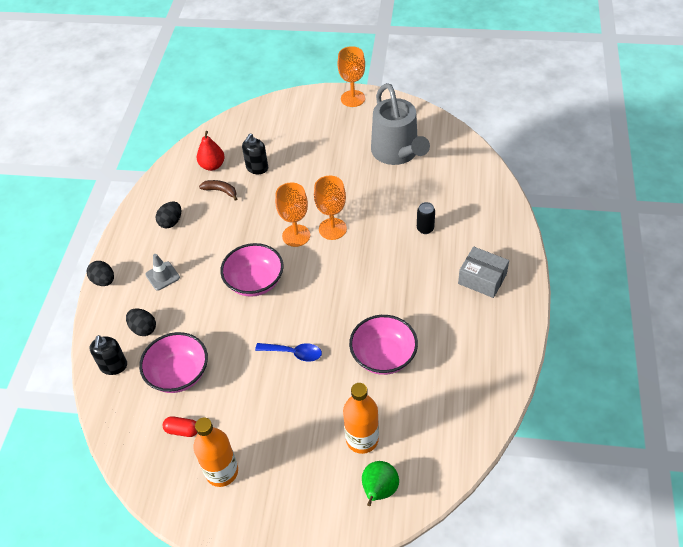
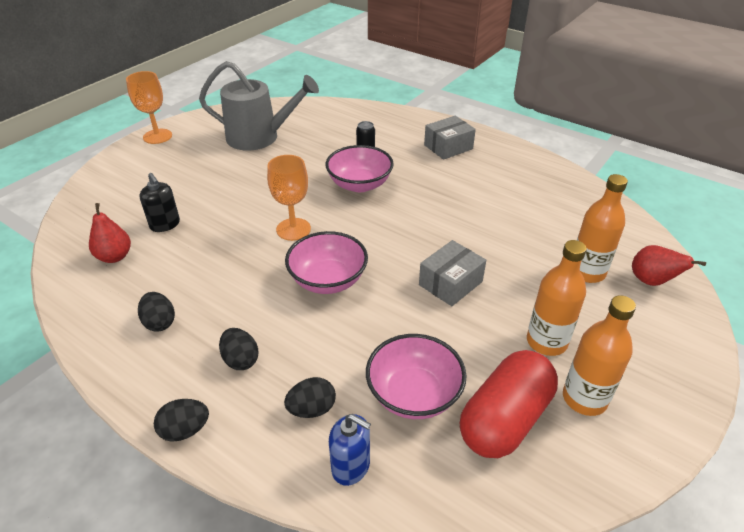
camera: 65 degrees left, 10 degrees down
(113, 366) = (351, 466): black soap dispenser -> blue soap dispenser
(162, 276) = (240, 360): grey traffic cone -> black egg
(182, 430) = (505, 419): red capsule -> red capsule, size x2.41
(220, 191) = (163, 263): brown banana -> none
(265, 433) = (546, 342): none -> orange bottle
(294, 353) = (450, 283): blue spoon -> grey box
(332, 229) = (310, 203): orange goblet -> none
(379, 490) = (651, 281): green pear -> red pear
(383, 356) = (495, 226): pink bowl -> pink bowl (359, 184)

